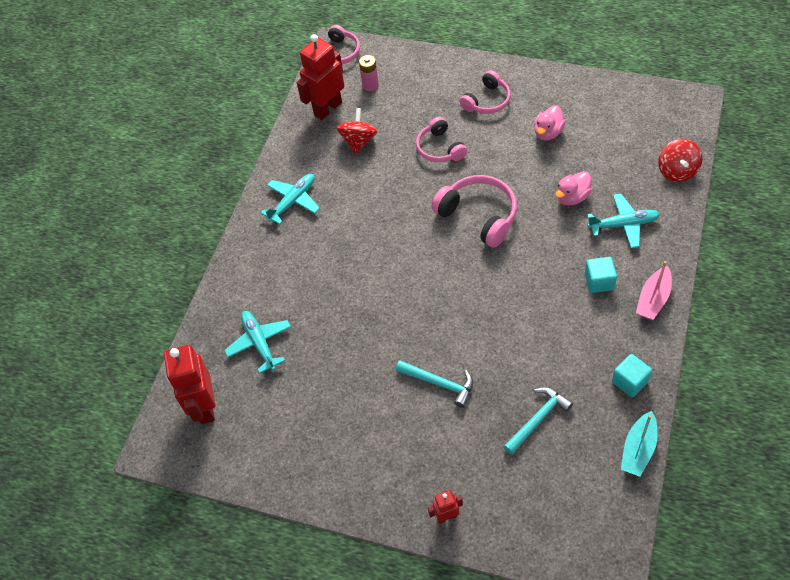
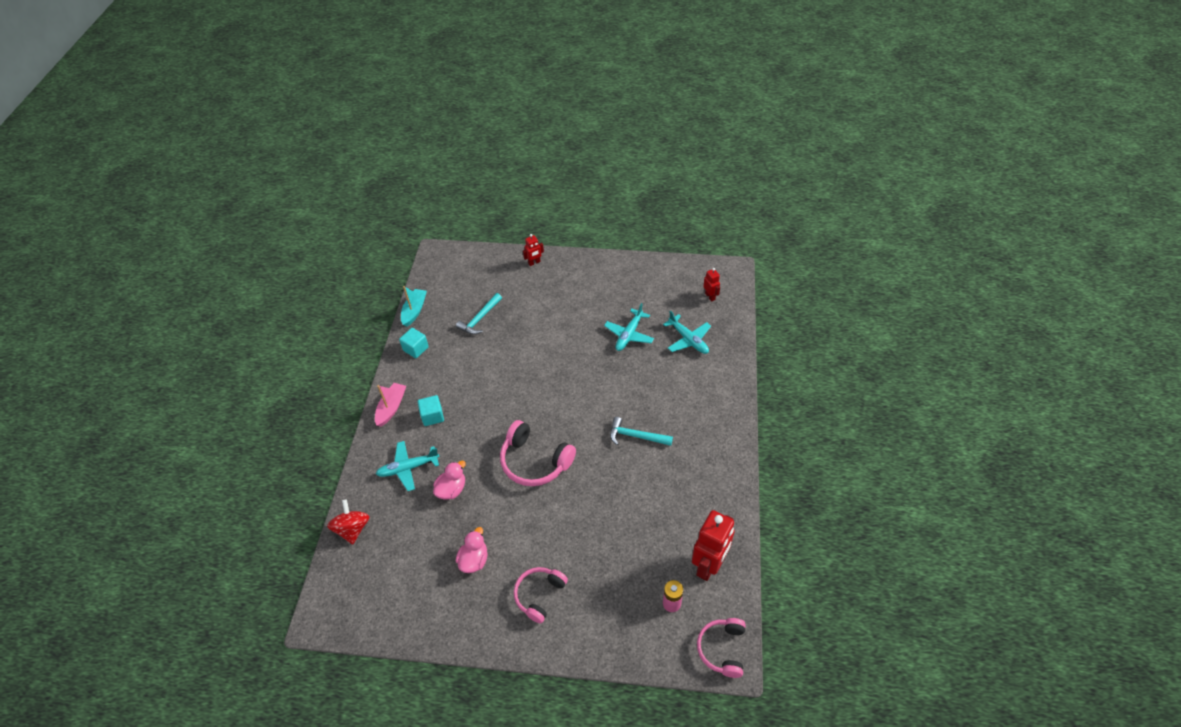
camera: 165 degrees right, 5 degrees down
(204, 407) = (710, 296): red robot -> red robot, size x0.49
(293, 201) = (706, 455): turquoise plane -> turquoise plane (629, 335)
(358, 141) = (664, 528): red spinning top -> none
(440, 148) = (580, 528): pink headphones -> none
(440, 383) = (549, 331): turquoise hammer -> turquoise hammer (636, 436)

